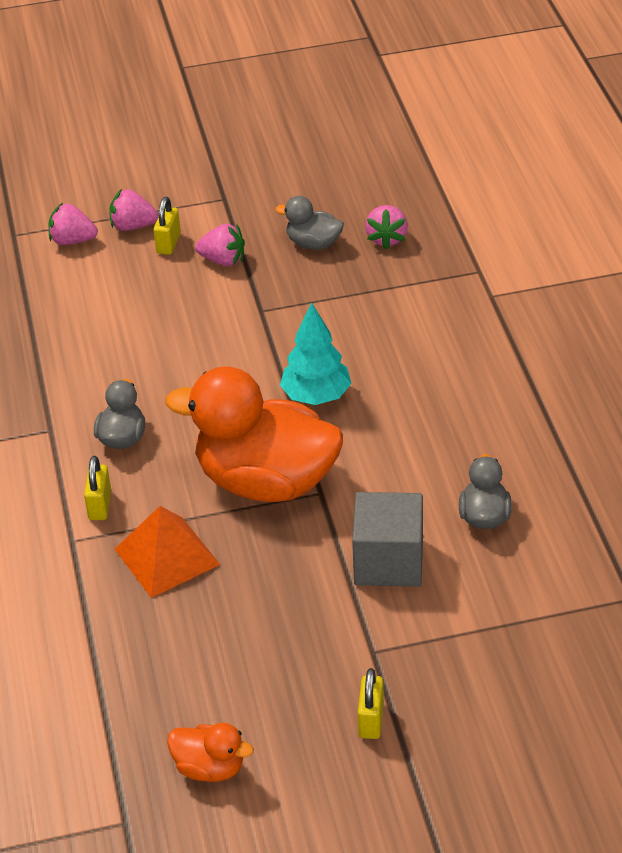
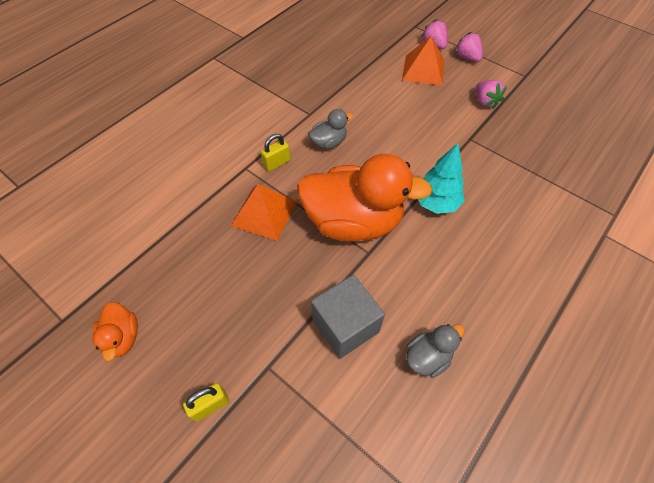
camera: 50 degrees right, 15 degrees up
(104, 278) = (423, 70): none -> orange pyramid
(168, 243) = (471, 76): yellow padlock -> none
(266, 482) = (353, 221): orange duck -> orange duck turned 120 degrees clockwise
(313, 244) = (540, 128): grey duck -> none
(387, 238) = (583, 156): pink strawberry -> none

